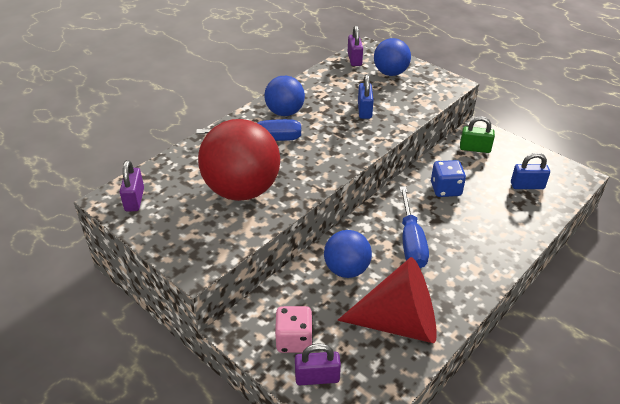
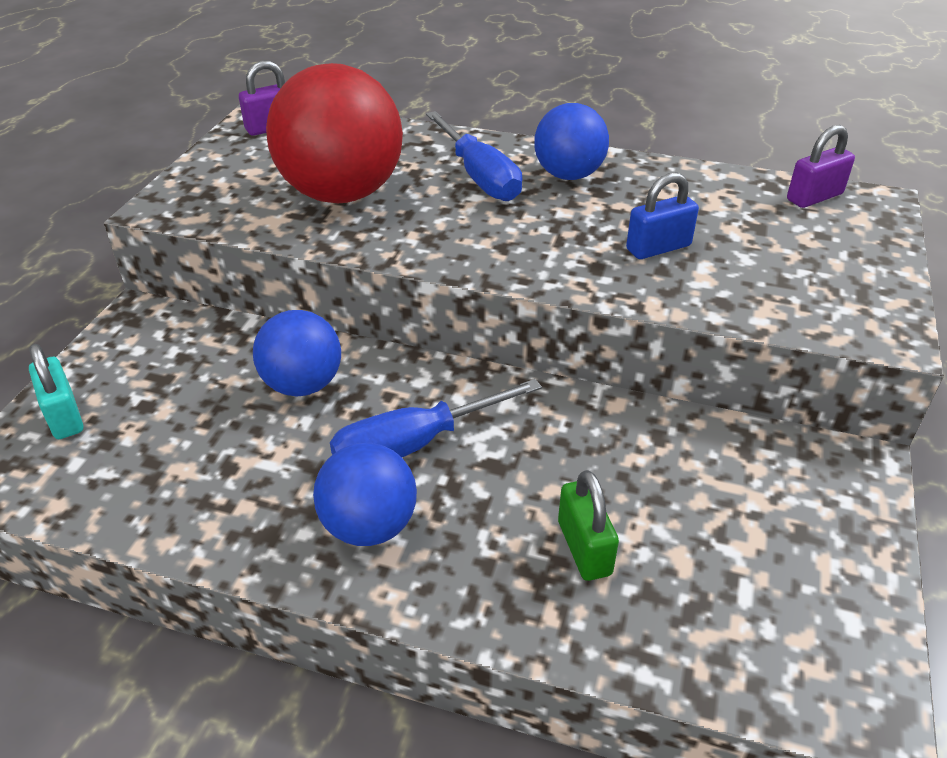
camera: 65 degrees right, 0 degrees up
(294, 340) = (131, 373): pink dice -> none
(317, 377) = (64, 416): purple padlock -> turquoise padlock
(390, 73) = (820, 247): blue ball -> blue ball (369, 526)
(399, 322) = (203, 479): red cone -> none
(445, 189) = (602, 458): blue dice -> none
(475, 148) = (783, 474): green padlock -> green padlock (584, 548)
(527, 186) = (728, 597): blue padlock -> none

